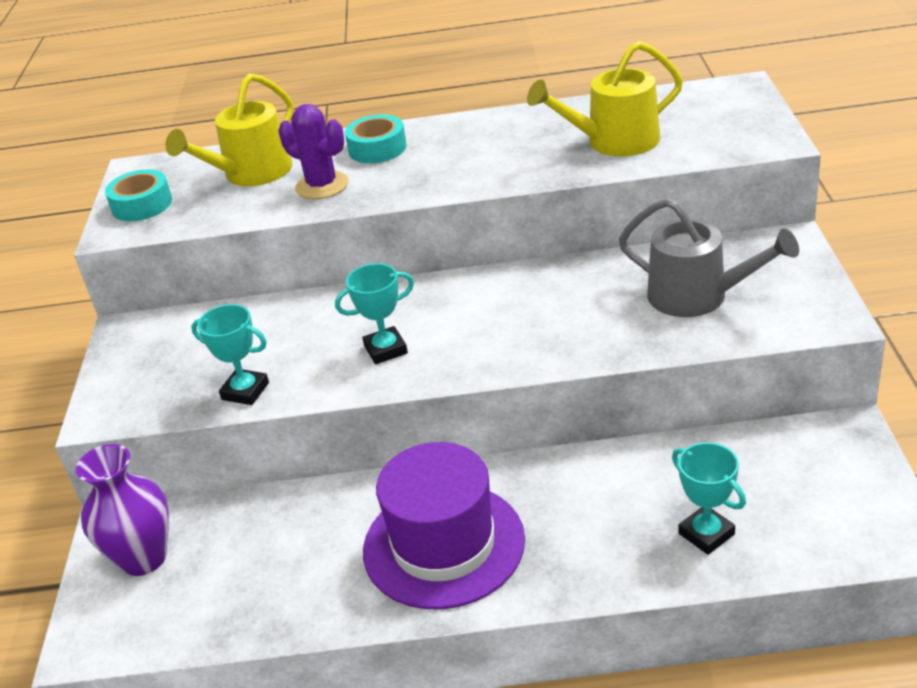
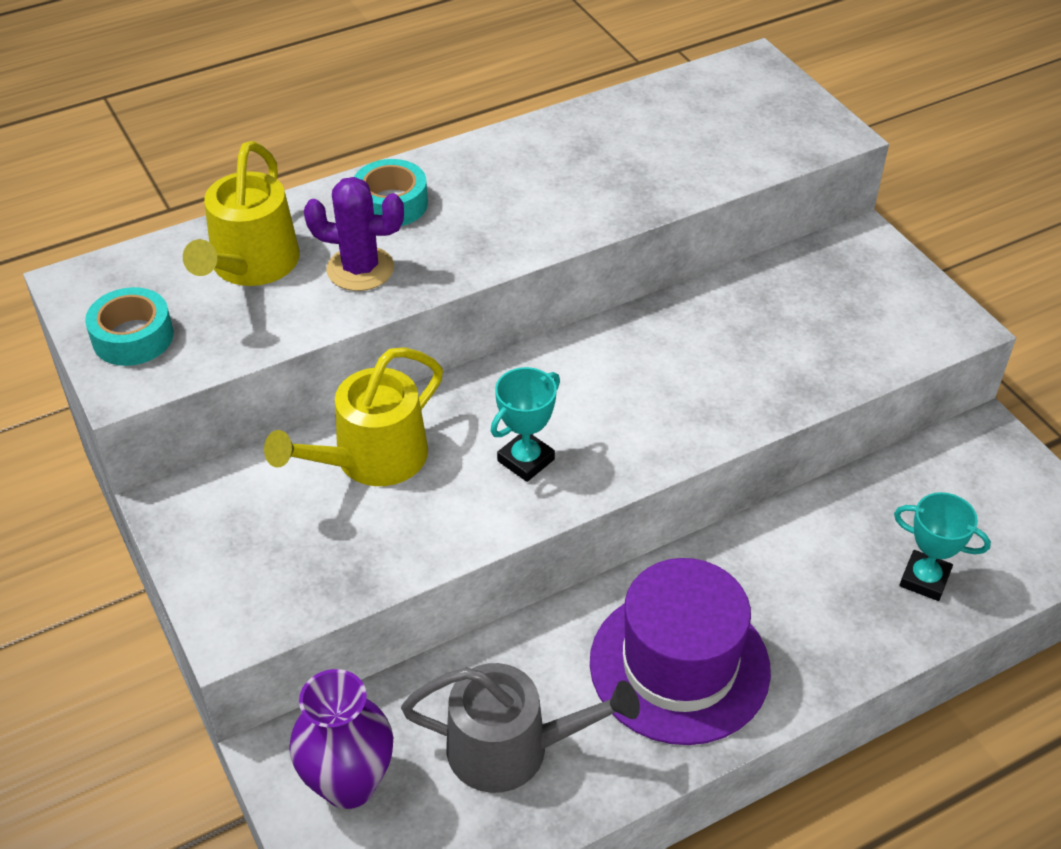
camera: 30 degrees left, 10 degrees up
(245, 391) = (395, 552): turquoise trophy -> none
(614, 142) = (667, 156): yellow watering can -> yellow watering can (371, 459)
(697, 296) = (816, 323): grey watering can -> grey watering can (511, 748)

